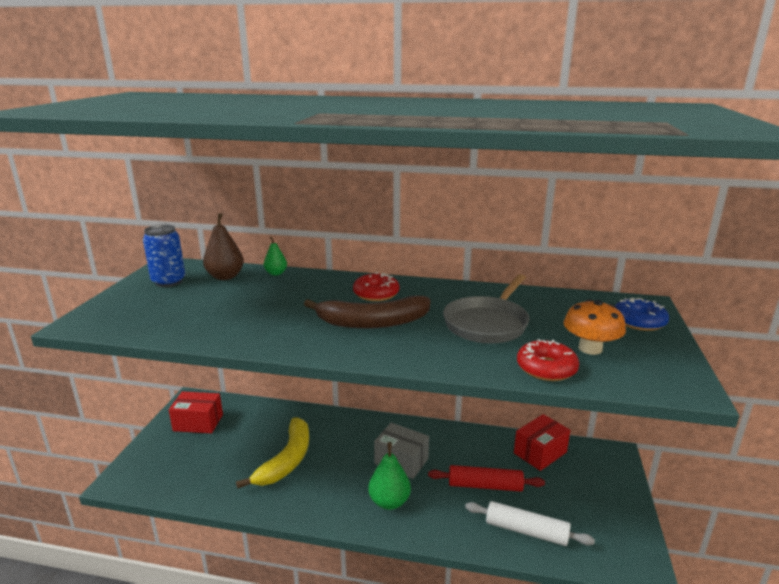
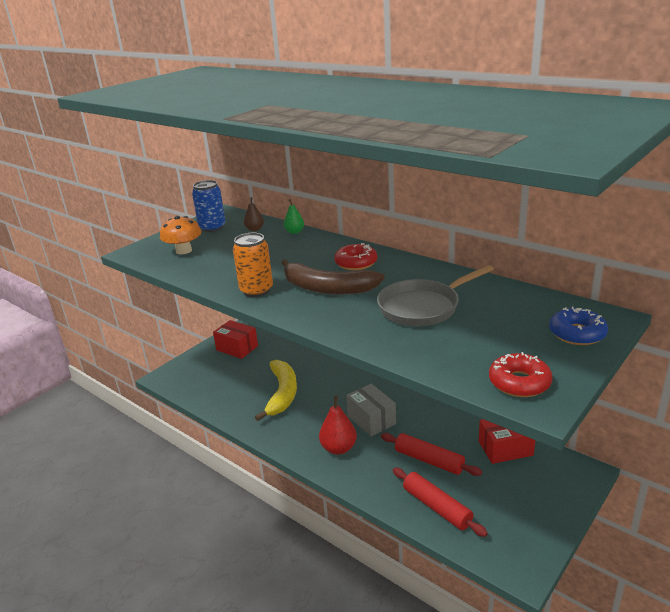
camera: 30 degrees right, 5 degrees up
(225, 277) = (254, 229): brown pear -> brown pear, size x0.60
(287, 460) = (282, 394): yellow banana -> yellow banana turned 45 degrees counterclockwise
(294, 339) = (256, 290): none -> orange can
(389, 502) = (338, 448): green pear -> red pear
(526, 531) = (436, 507): white rolling pin -> red rolling pin
(546, 368) = (429, 356): red donut -> red donut (519, 383)
(590, 348) = (491, 348): orange mushroom -> orange mushroom (184, 251)

